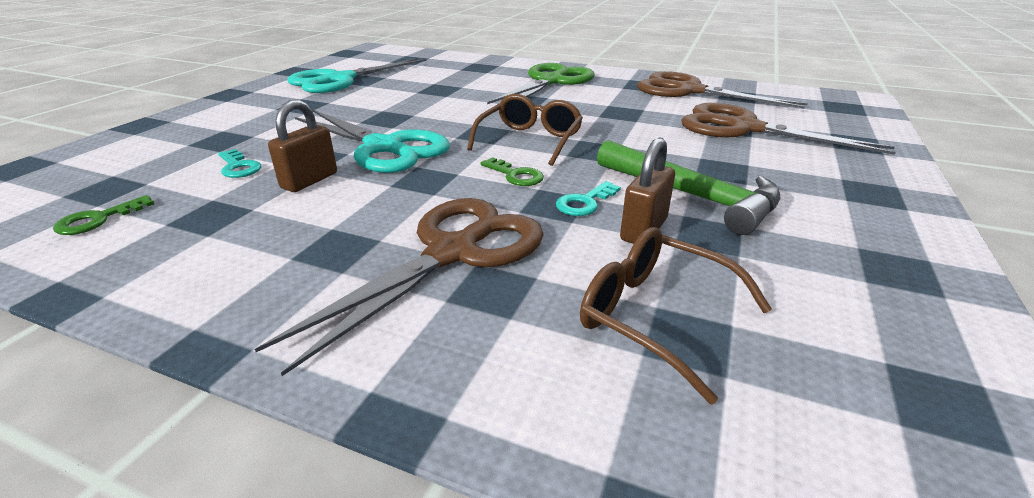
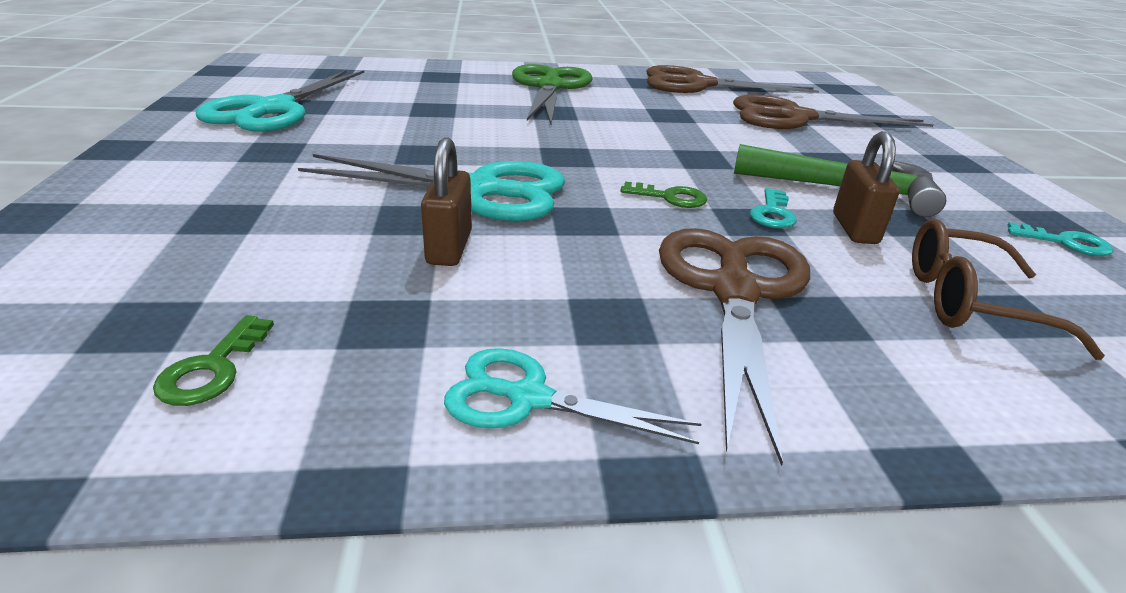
camera: 30 degrees left, 0 degrees up
(212, 281) = (528, 398): none -> turquoise scissors
(238, 167) = (318, 249): turquoise key -> turquoise key (1066, 243)
(530, 140) = (627, 157): brown glasses -> none

